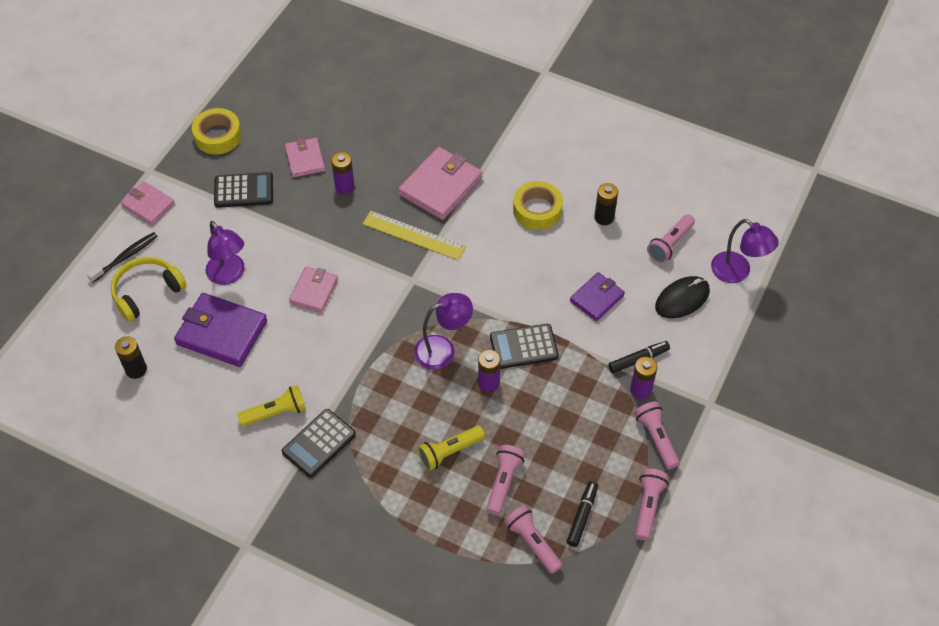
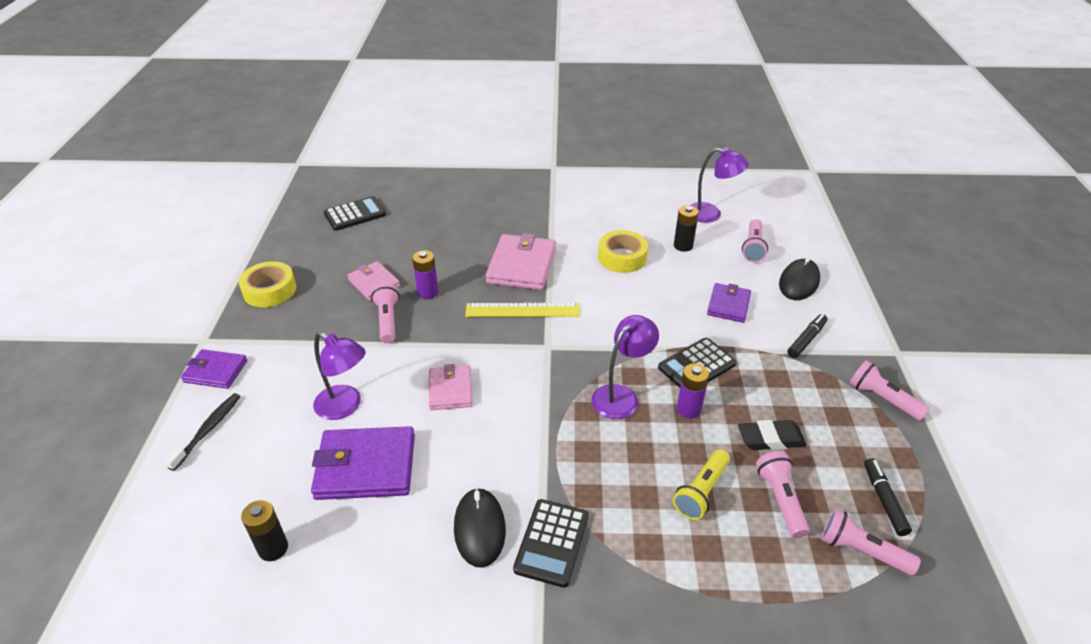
camera: 25 degrees left, 15 degrees down
(146, 292) = (250, 457): yellow headphones -> none
(148, 205) = (215, 371): pink wallet -> purple wallet
(244, 191) = (322, 326): black calculator -> black calculator (355, 214)
(276, 412) = (479, 529): yellow flashlight -> black mouse
(534, 433) = (770, 439): none -> black eraser
(640, 389) = (830, 363): purple battery -> none
(648, 506) = (933, 463): pink flashlight -> pink flashlight (387, 320)
(737, 272) = (823, 250): purple lamp -> purple lamp (711, 214)

